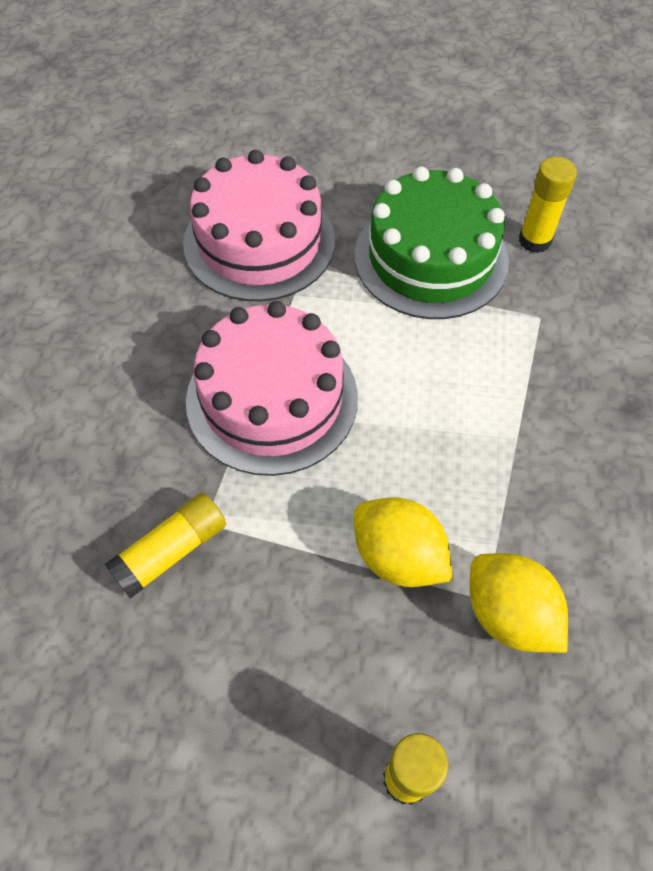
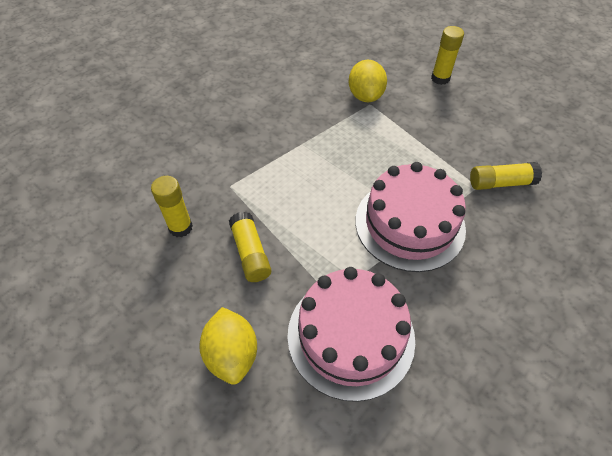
camera: 145 degrees left, 5 degrees down
(398, 556) = (394, 131): yellow lemon -> yellow lemon (232, 354)
(431, 258) = (250, 253): green cake -> yellow glue stick

